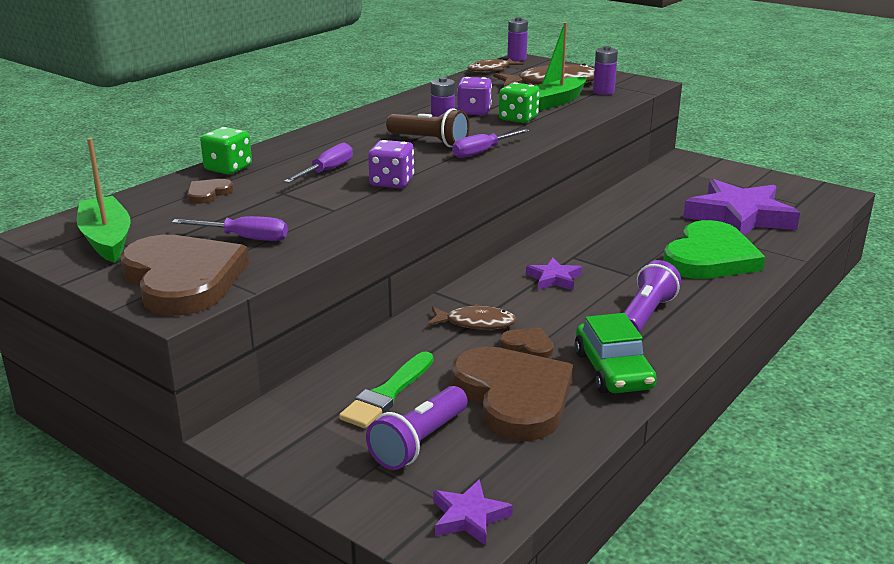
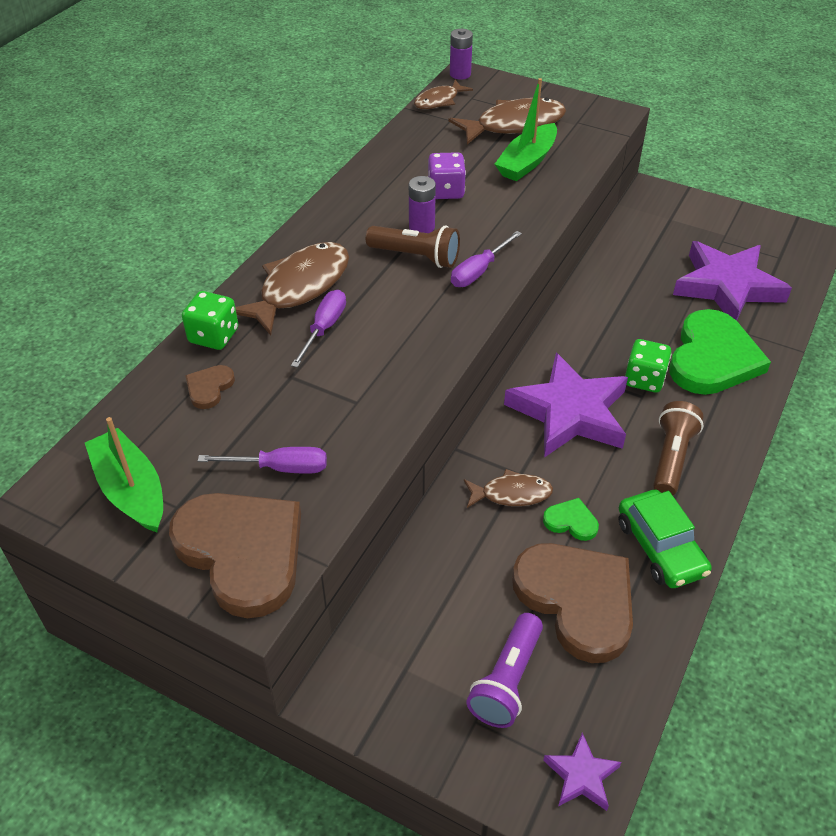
camera: 10 degrees left, 20 degrees up
(317, 150) = (300, 287): none -> brown fish
(387, 393) = (456, 614): green brush -> none
(392, 182) = (401, 342): purple dice -> none
(518, 118) = (497, 200): green dice -> green dice (644, 379)
(528, 345) = (571, 521): brown heart -> green heart
(554, 279) = (569, 412): purple star -> purple star, size x2.21
(603, 92) = (573, 136): purple battery -> none
(645, 315) = (671, 458): purple flashlight -> brown flashlight

